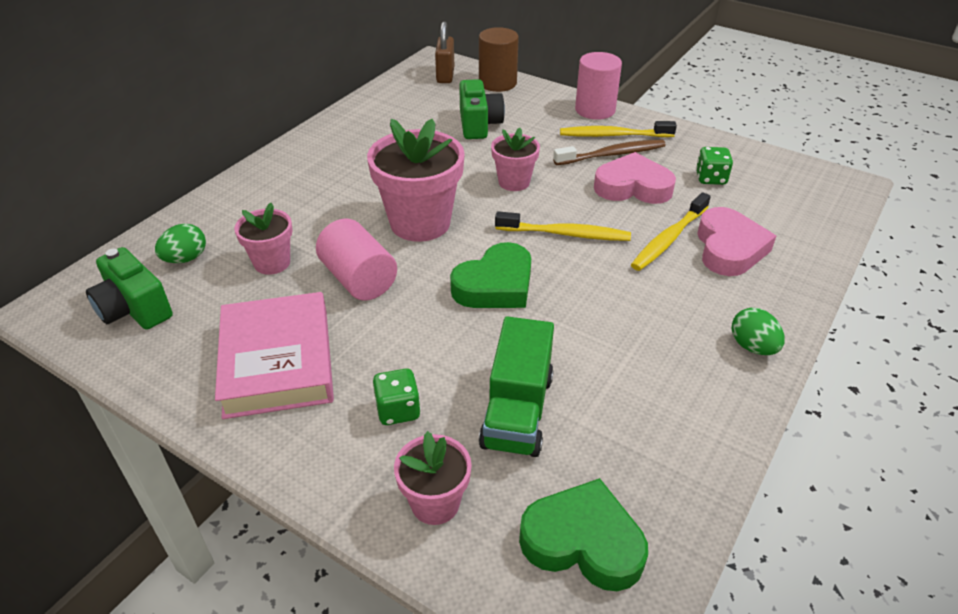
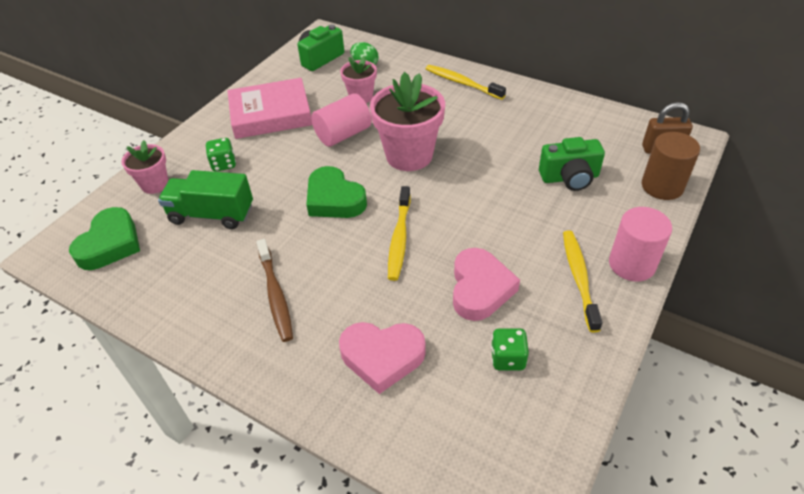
camera: 90 degrees right, 5 degrees up
(514, 182) = (474, 204): pink flower pot -> none
(612, 154) = (538, 275): brown toothbrush -> brown toothbrush (275, 295)
(668, 239) = (395, 310): yellow toothbrush -> yellow toothbrush (462, 83)
(752, 347) = (248, 354): green egg -> none

